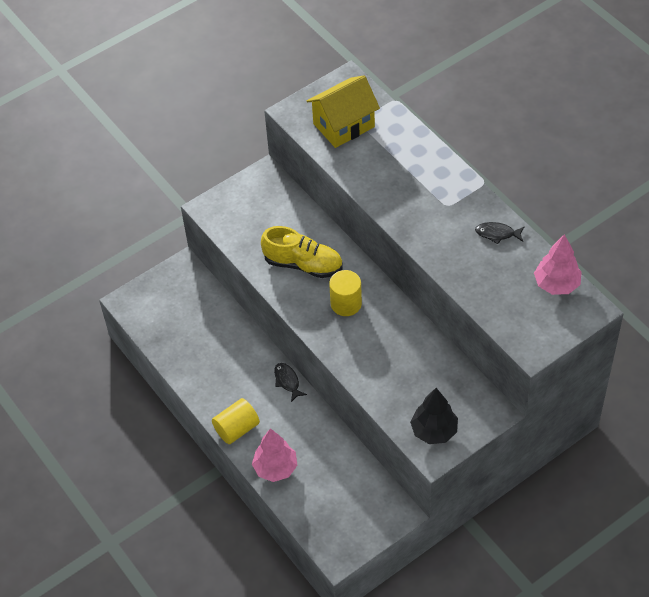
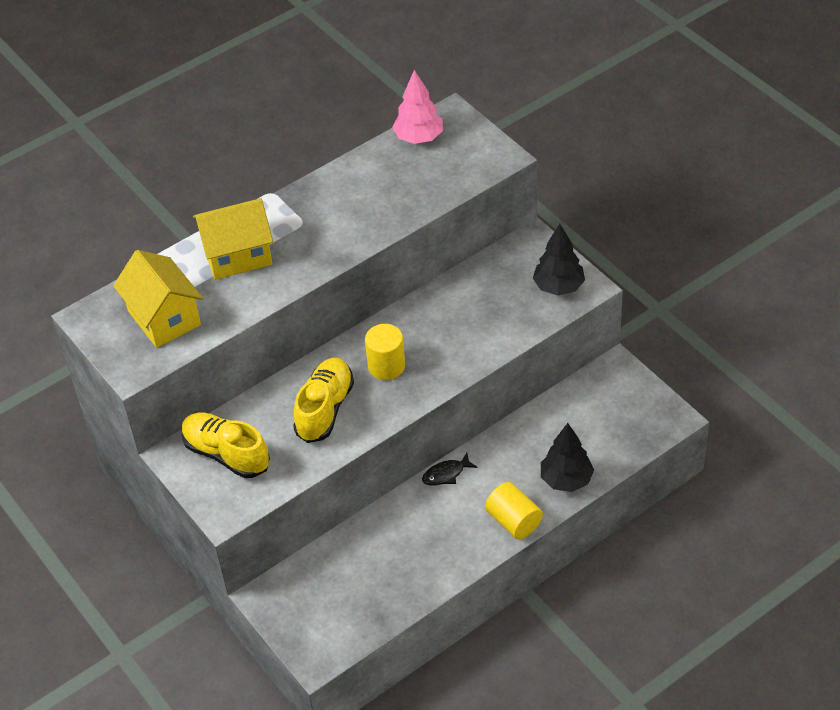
camera: 90 degrees left, 5 degrees down
(263, 205) = (226, 454): none -> yellow shoe
(275, 468) = (566, 480): pink tree -> black tree
(410, 165) = (237, 255): none -> yellow house
(497, 234) = (347, 182): black fish -> none

